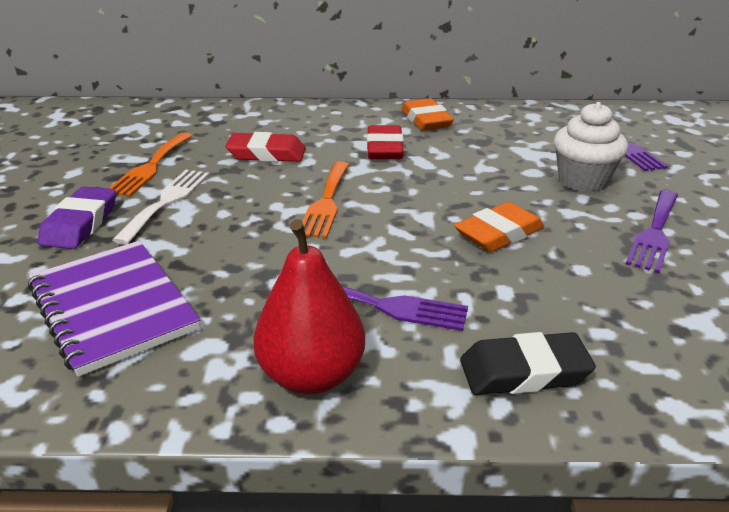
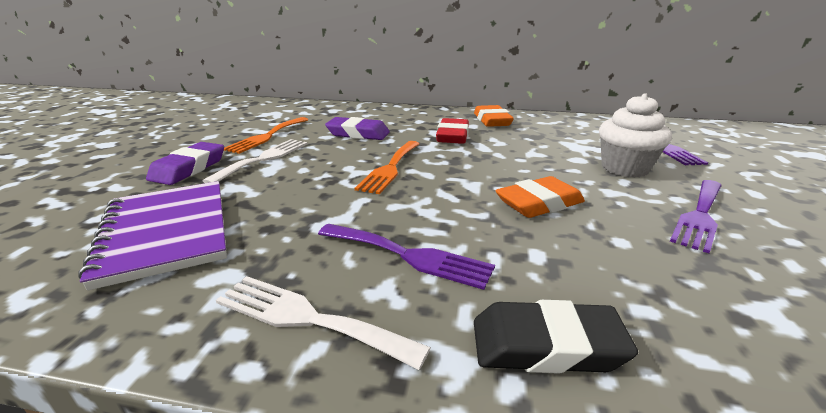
camera: 10 degrees right, 5 degrees down
(266, 154) = (358, 134): red eraser -> purple eraser
(311, 375) = (308, 318): red pear -> white fork

